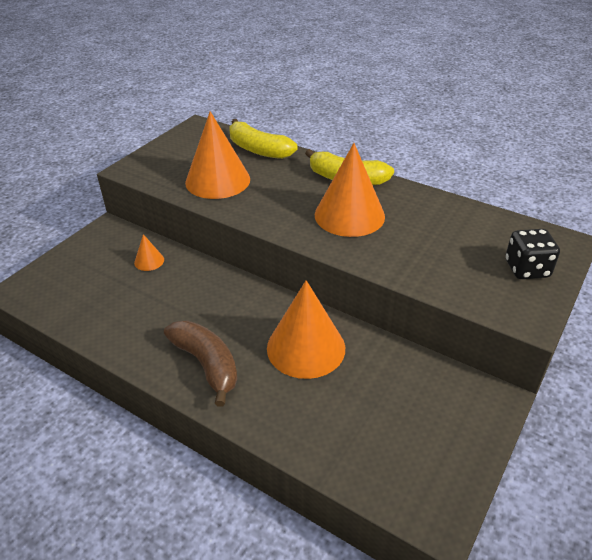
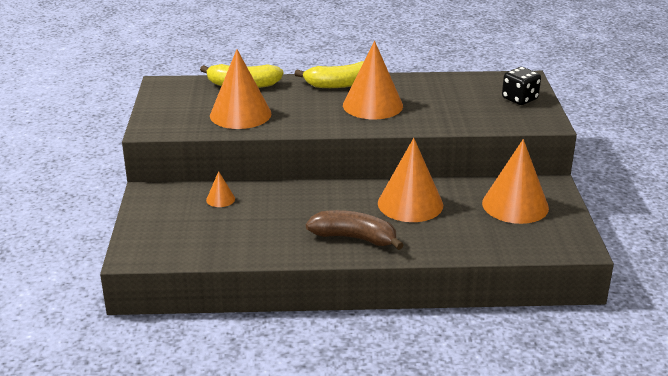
camera: 35 degrees left, 10 degrees down
(419, 407) = (515, 205): none -> orange cone

